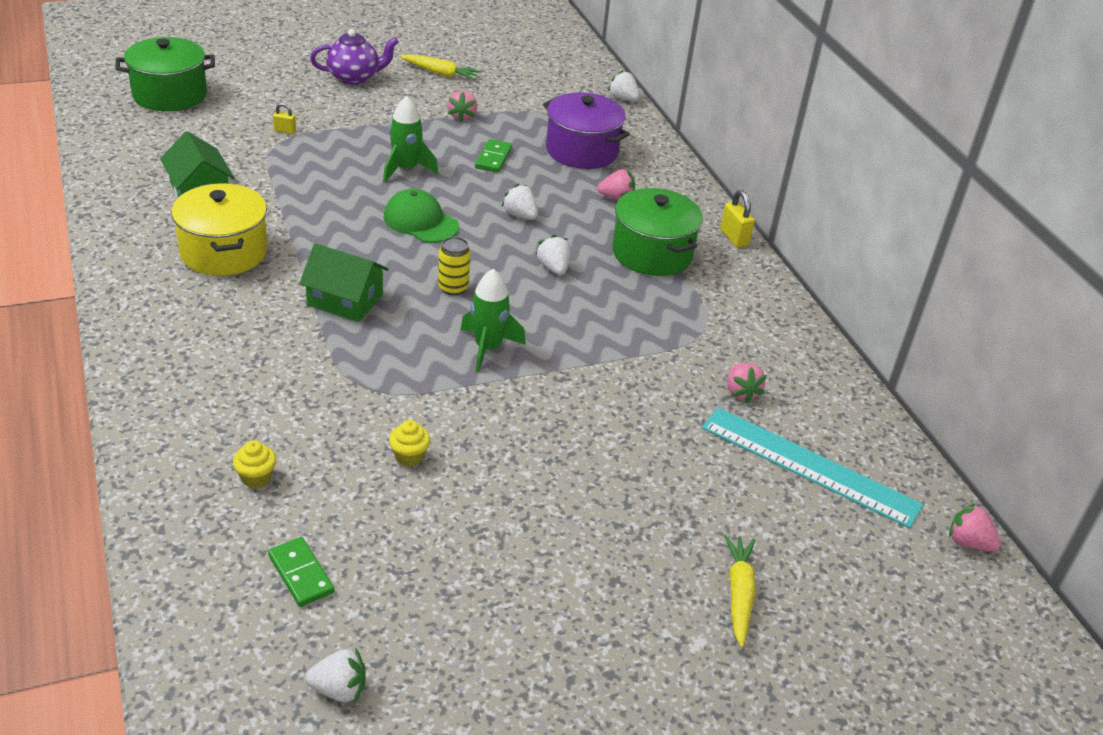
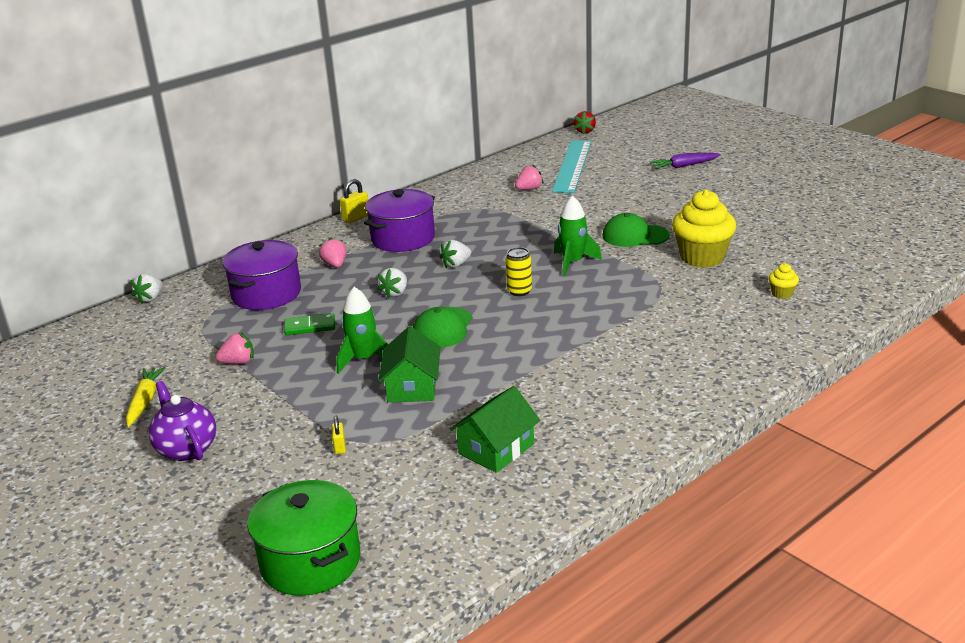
camera: 105 degrees left, 10 degrees down
(224, 252) = (575, 397): yellow pot -> none
(301, 574) = (825, 258): green domino -> none
(339, 689) = (871, 229): white strawberry -> none
(345, 300) = (579, 324): green house -> green house (412, 386)
(409, 456) = (702, 257): yellow cupcake -> yellow cupcake, size x2.27
(520, 426) = (635, 236): none -> green cap
(652, 253) = (403, 238): green pot -> purple pot
(739, 594) = (684, 166): yellow carrot -> purple carrot
(968, 542) = (585, 131): pink strawberry -> red strawberry

